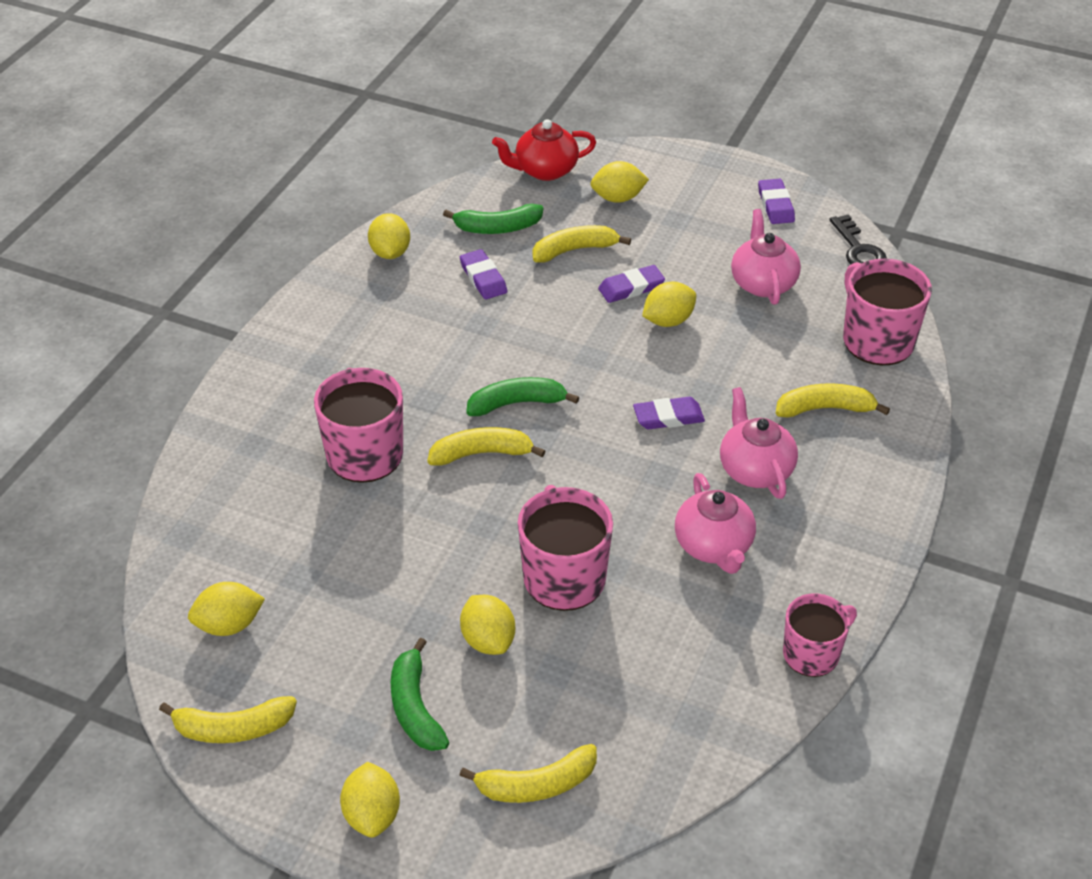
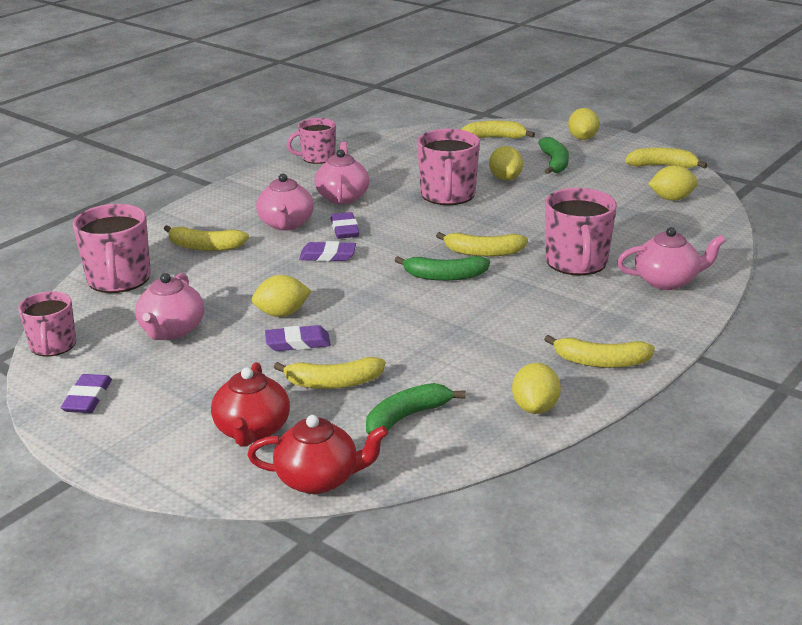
camera: 165 degrees left, 15 degrees down
(256, 437) = (667, 281): none -> pink teapot
(333, 309) = (601, 362): none -> yellow banana
(483, 278) = (440, 370): purple eraser -> purple eraser (344, 229)
(497, 228) = (406, 417): green banana -> green banana turned 45 degrees counterclockwise
(618, 198) = (252, 431): yellow lemon -> red teapot
(858, 249) = (53, 345): black key -> pink mug

